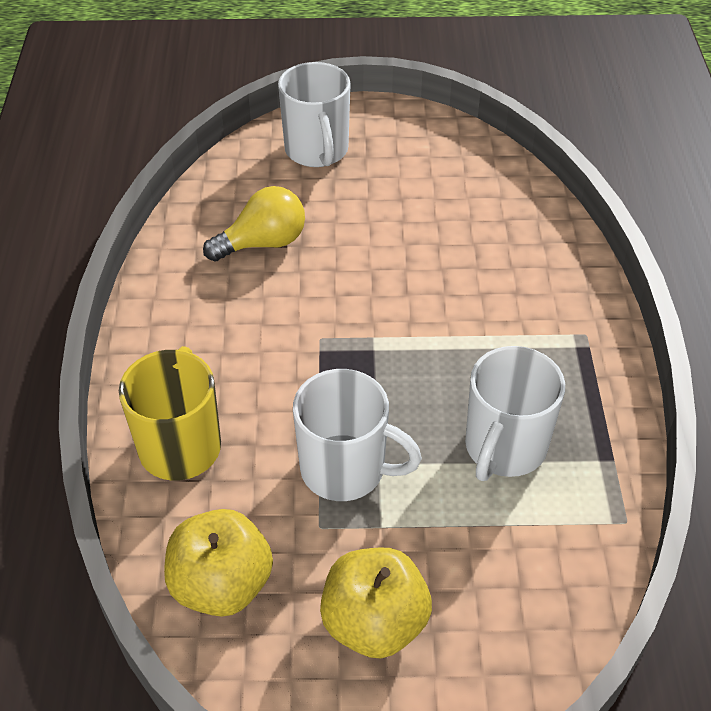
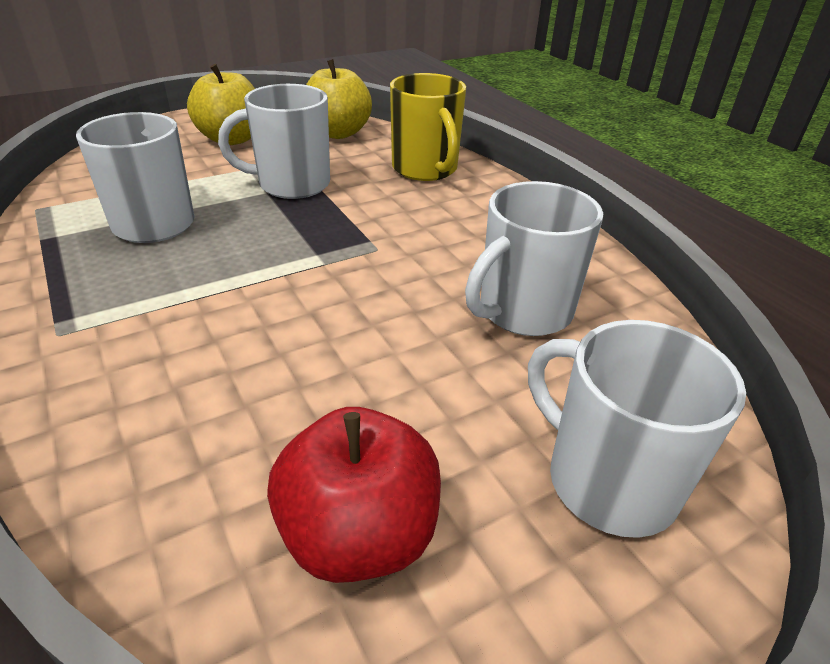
camera: 150 degrees right, 10 degrees down
(263, 243) = (523, 311): yellow light bulb -> white mug
(442, 170) = (359, 534): none -> red apple

